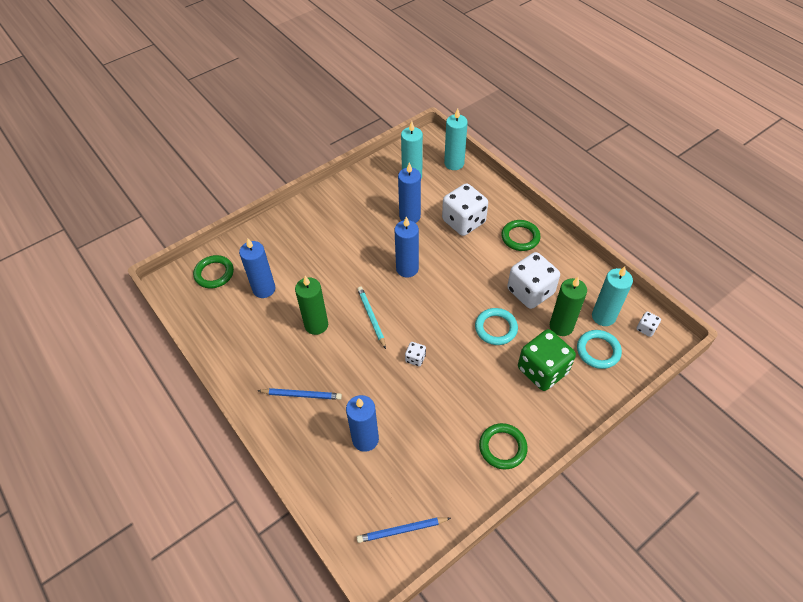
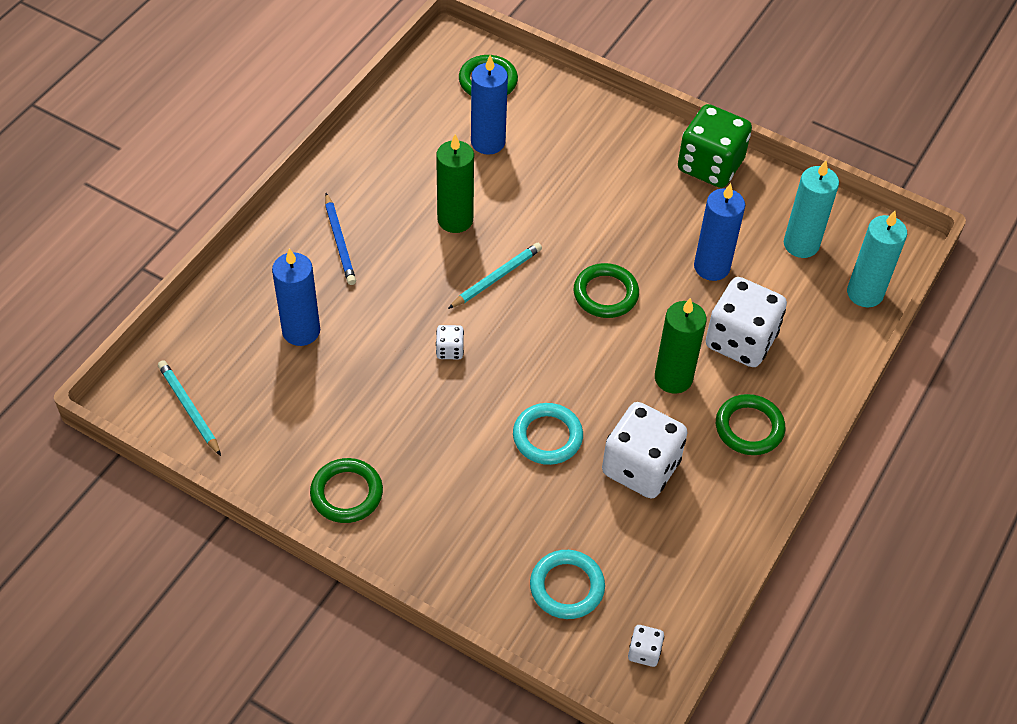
camera: 65 degrees right, 0 degrees up
(402, 530) = (189, 408): blue pencil -> turquoise pencil
(407, 269) = (605, 294): blue candle -> green ring
(542, 370) = (497, 516): green dice -> green dice (710, 165)
(561, 326) = (592, 525): green candle -> green candle (673, 378)
(603, 316) = (640, 583): turquoise candle -> none

